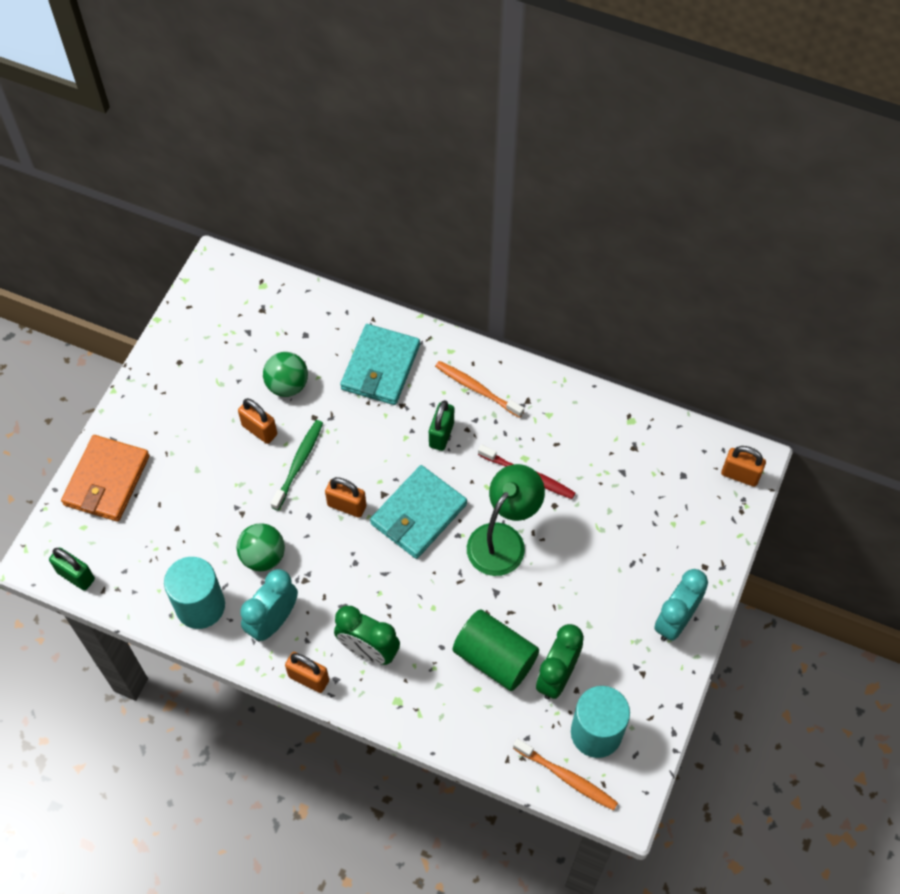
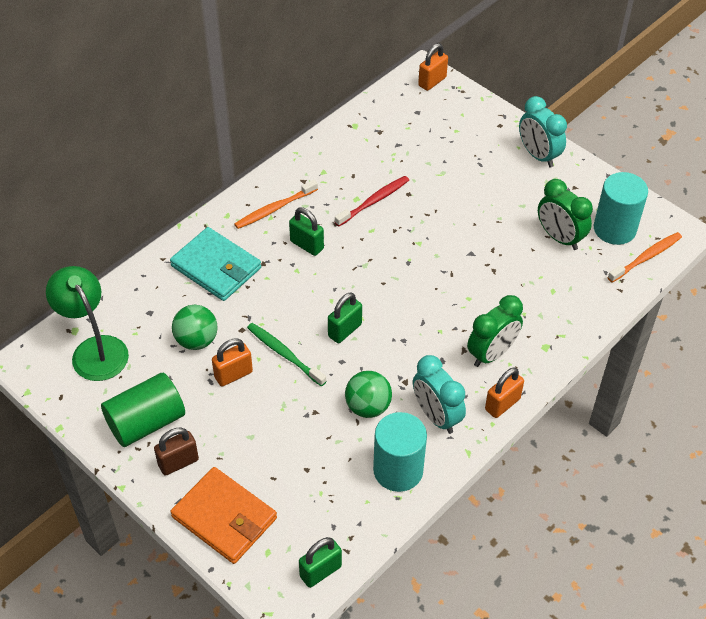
camera: 70 degrees left, 10 degrees down
(151, 423) = (178, 462): none -> brown padlock
(347, 506) = (345, 330): orange padlock -> green padlock
(418, 514) = (376, 282): turquoise wallet -> none
(495, 658) = (530, 271): green cylinder -> green cylinder (146, 422)
(503, 539) = (425, 234): green lamp -> green lamp (94, 349)

